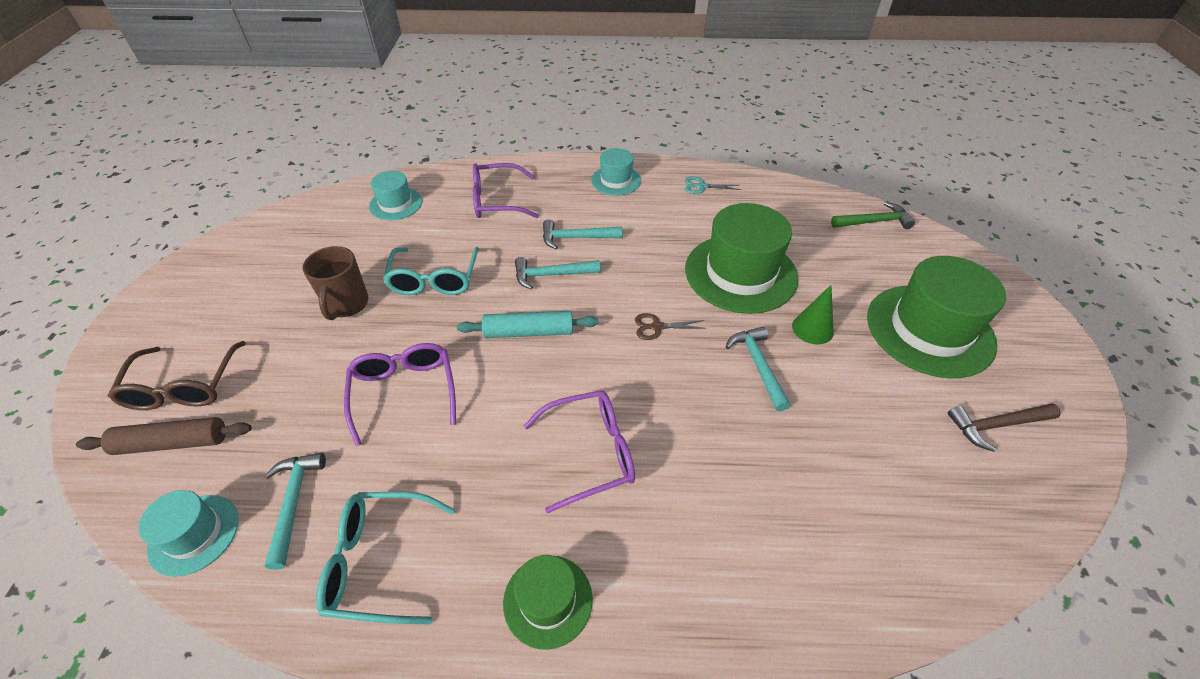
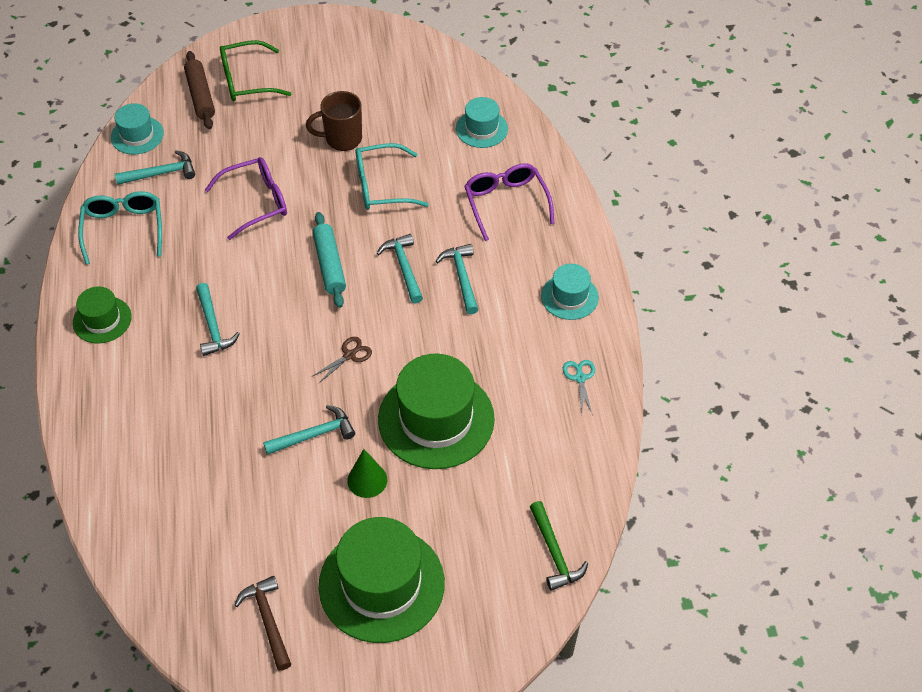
camera: 80 degrees right, 5 degrees up
(183, 387) = (246, 80): brown glasses -> green glasses
(591, 452) = (213, 326): purple glasses -> turquoise hammer
(656, 327) = (350, 355): brown scissors -> brown scissors turned 60 degrees clockwise

